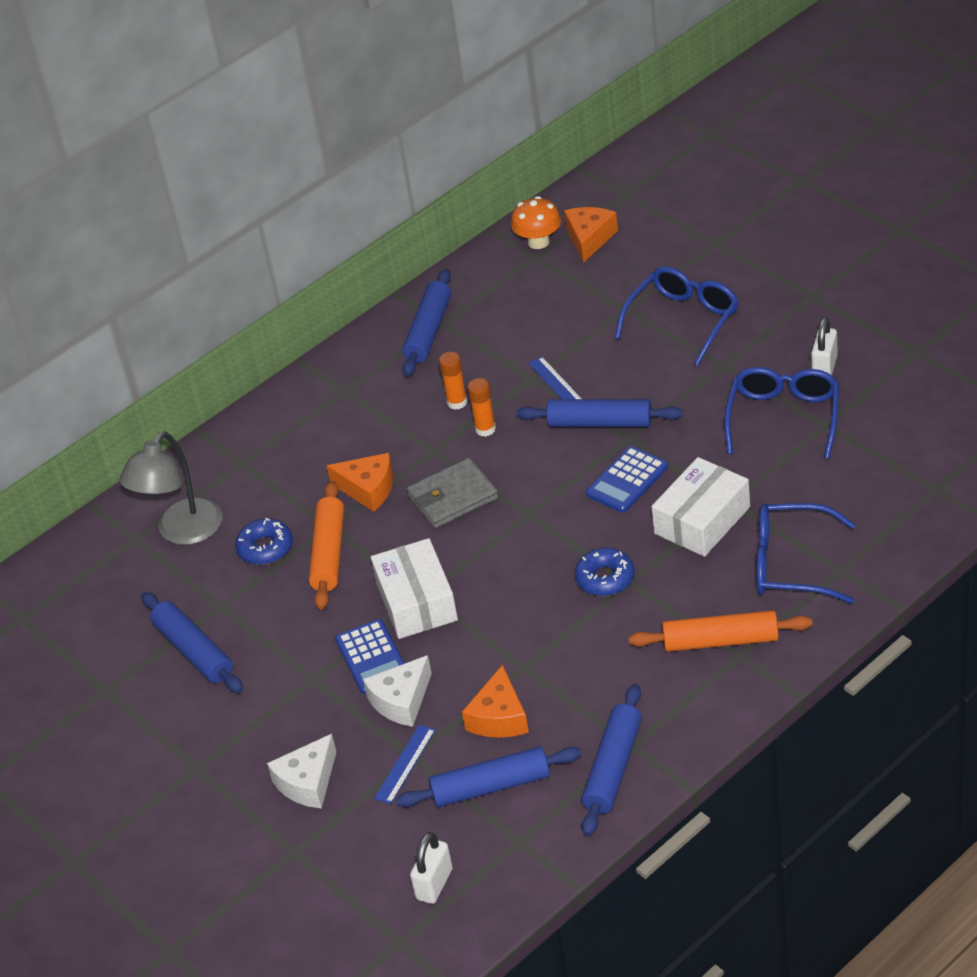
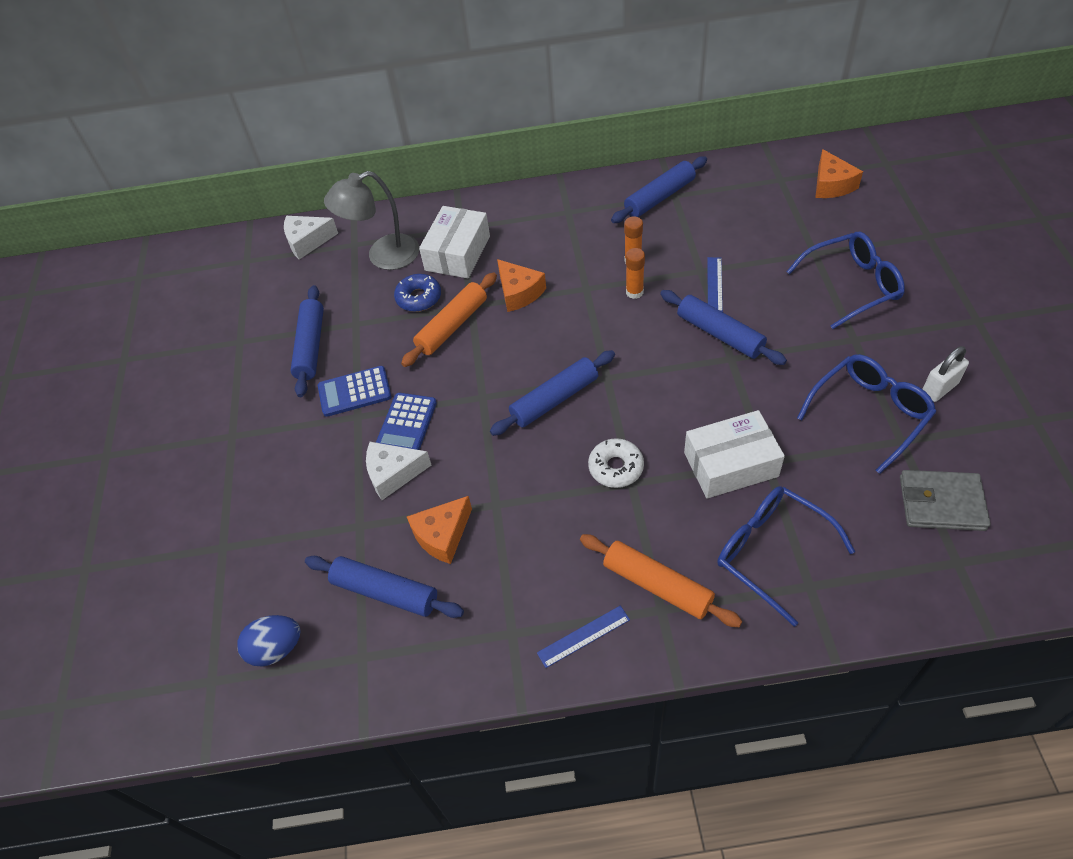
camera: 35 degrees right, 10 degrees up
(308, 782) = (280, 497): white cheese -> white cheese (307, 241)
(405, 764) = (349, 528): blue ruler -> blue ruler (583, 636)
(417, 602) = (473, 400): white box -> white box (457, 253)
(434, 884) = (276, 648): white padlock -> blue egg
(453, 497) = (567, 332): grey wallet -> grey wallet (941, 503)
(538, 242) = (792, 169): orange mushroom -> none
(589, 239) = (831, 185): orange cheese -> orange cheese turned 120 degrees clockwise
(605, 578) = (616, 467): blue donut -> white donut
(613, 768) = (481, 643): blue rolling pin -> blue rolling pin (554, 399)
(627, 480) = (701, 394): blue calculator -> blue calculator (354, 392)

